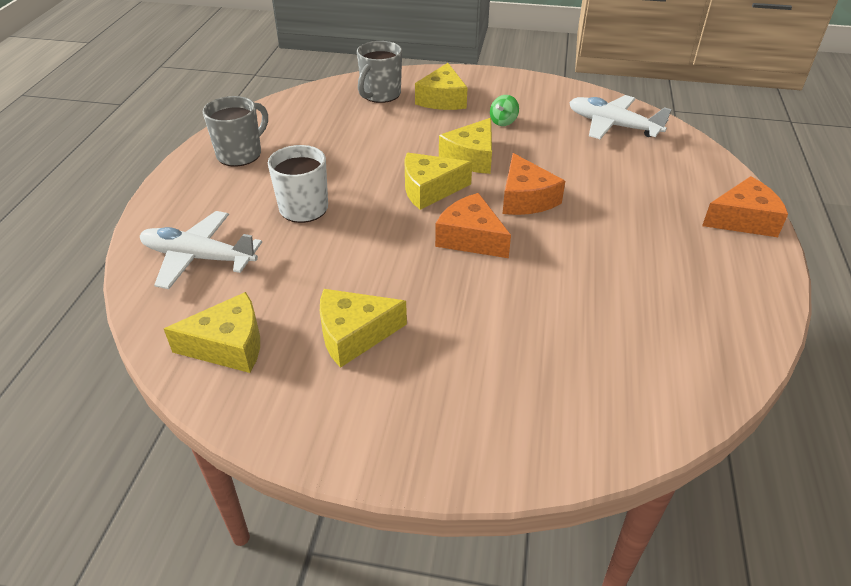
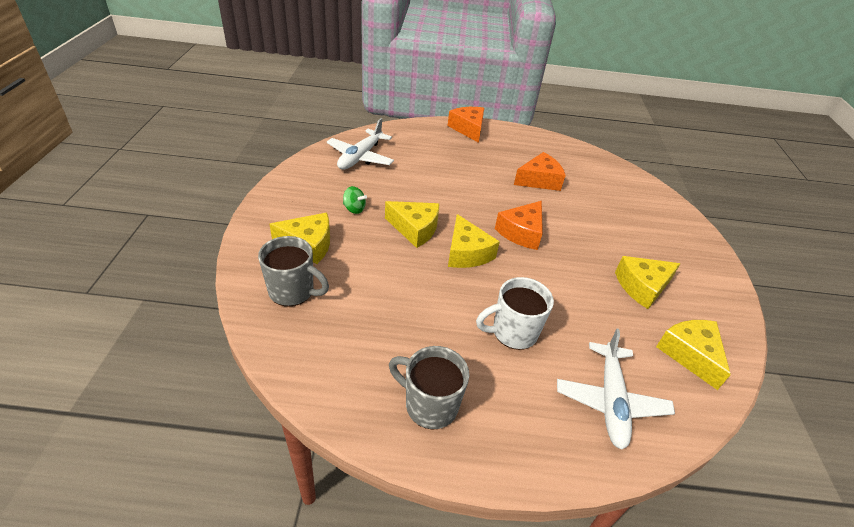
camera: 100 degrees left, 0 degrees up
(354, 334) = (642, 287): yellow cheese -> yellow cheese turned 90 degrees clockwise
(525, 199) = (467, 205): orange cheese -> orange cheese (539, 180)

